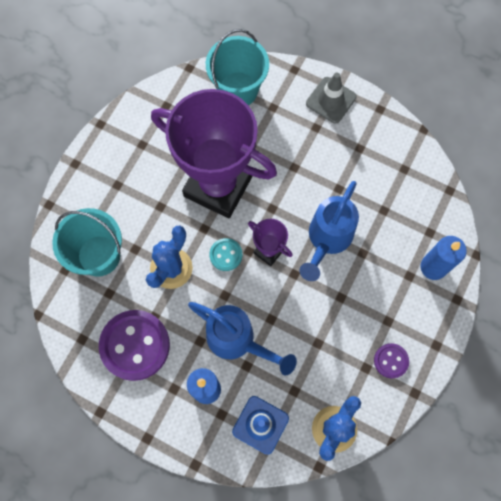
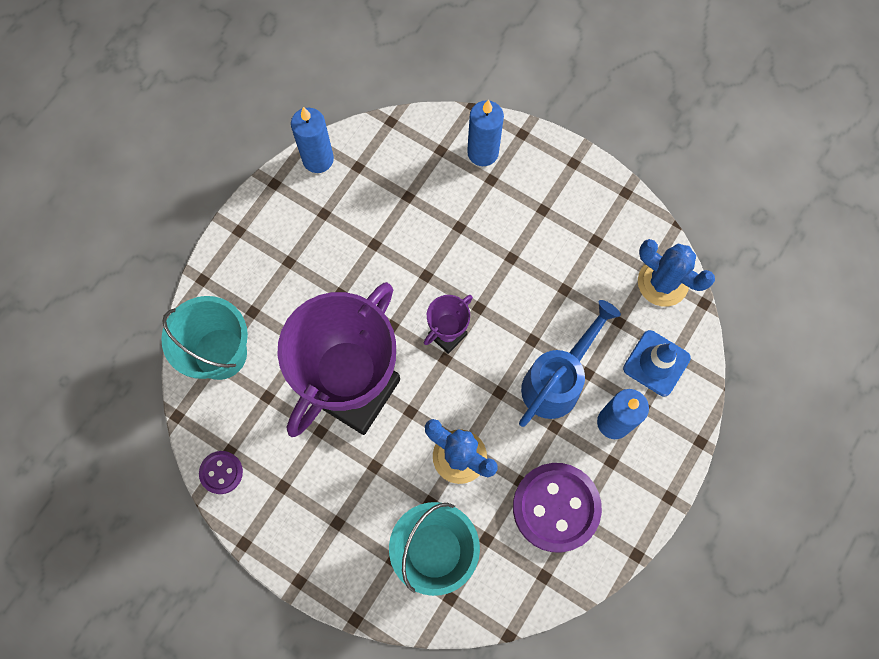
camera: 85 degrees left, 0 degrees up
(226, 255) = (448, 387): turquoise button -> none
(327, 240) = (439, 265): blue watering can -> none
(331, 100) = (253, 239): grey traffic cone -> none
(391, 361) = (589, 213): purple button -> purple button (221, 472)
(406, 138) = (318, 159): none -> blue candle

